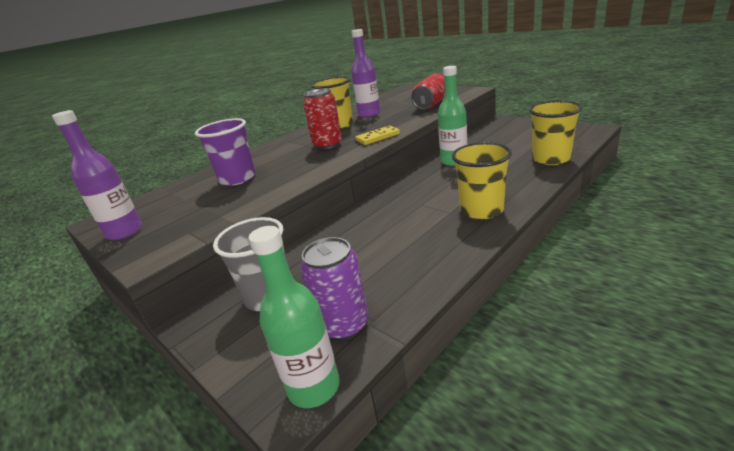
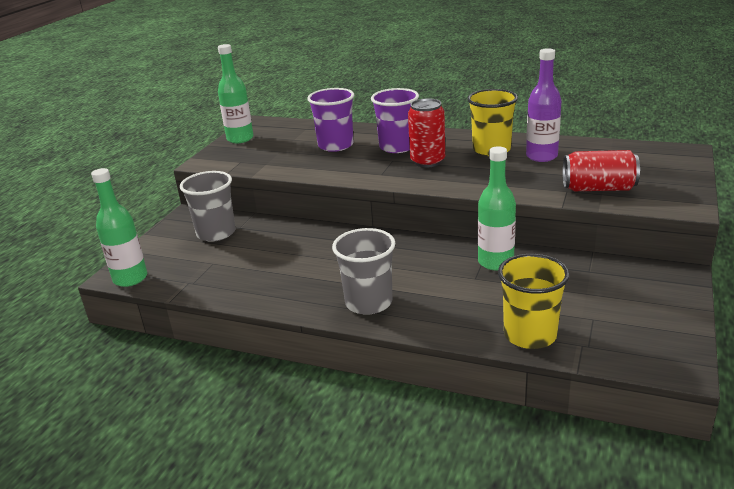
camera: 65 degrees right, 0 degrees up
(125, 232) = (240, 139): purple bottle -> green bottle
(284, 154) = (397, 147): none -> purple cup
(344, 324) = (186, 272): purple can -> none
(378, 137) = (456, 183): yellow domino -> none
(481, 210) = (368, 302): yellow cup -> grey cup

